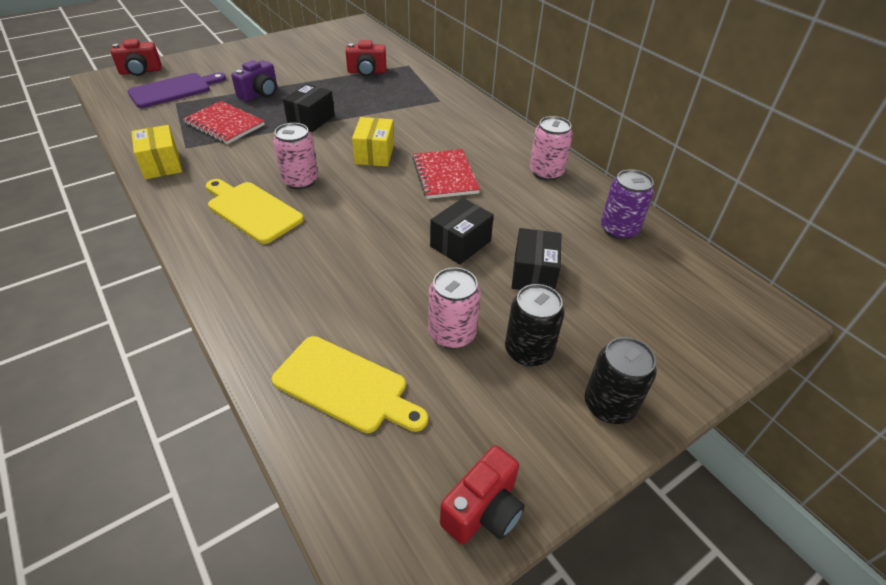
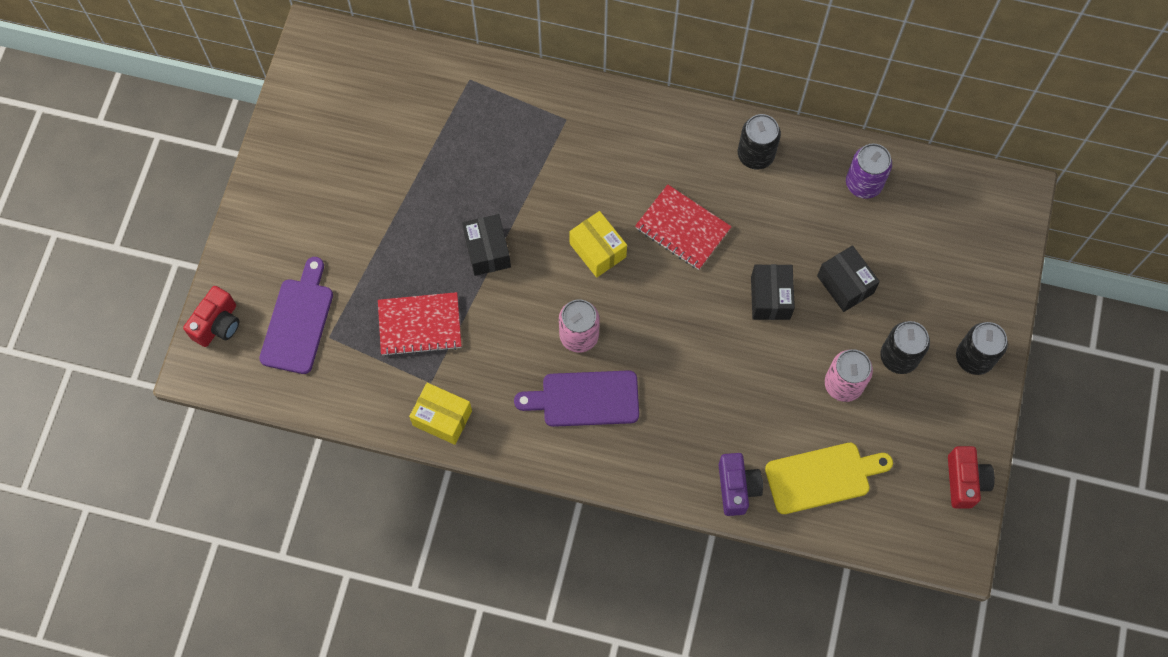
camera: 40 degrees left, 25 degrees up
(252, 210) = (584, 399): yellow cutting board -> purple cutting board
(260, 94) = (389, 254): purple camera -> purple camera (737, 488)
(367, 72) = (444, 128): red camera -> none
(546, 172) = (755, 155): pink can -> black can

